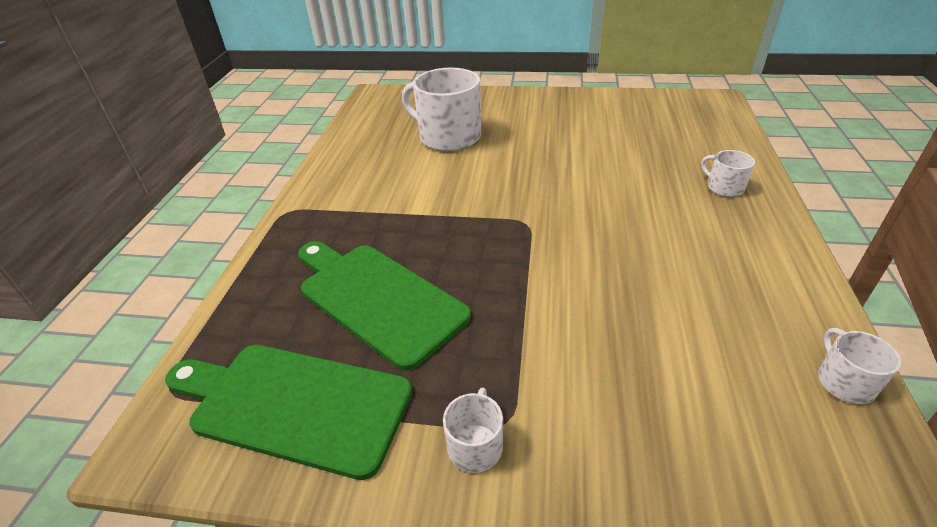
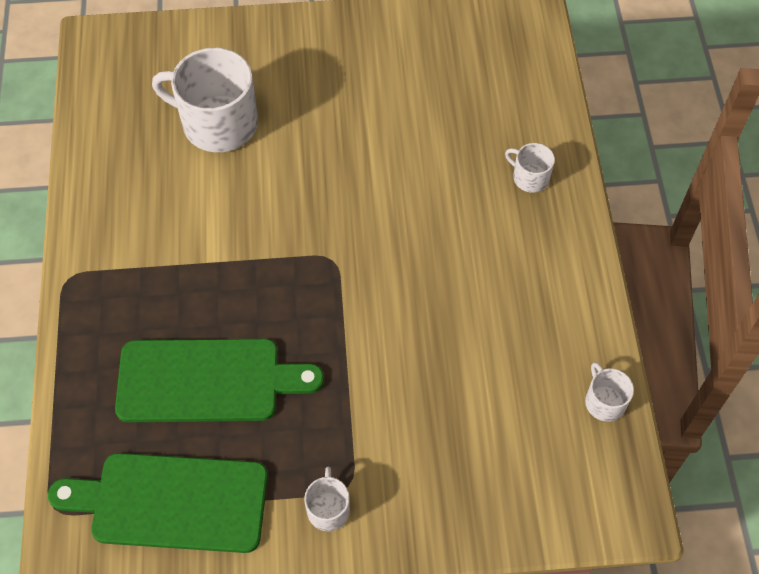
camera: 15 degrees left, 20 degrees up
(377, 298) = (207, 381): green cutting board -> green cutting board turned 150 degrees clockwise

